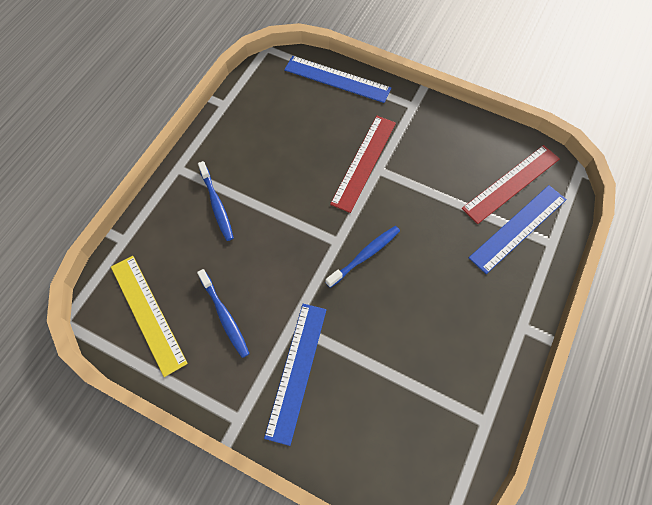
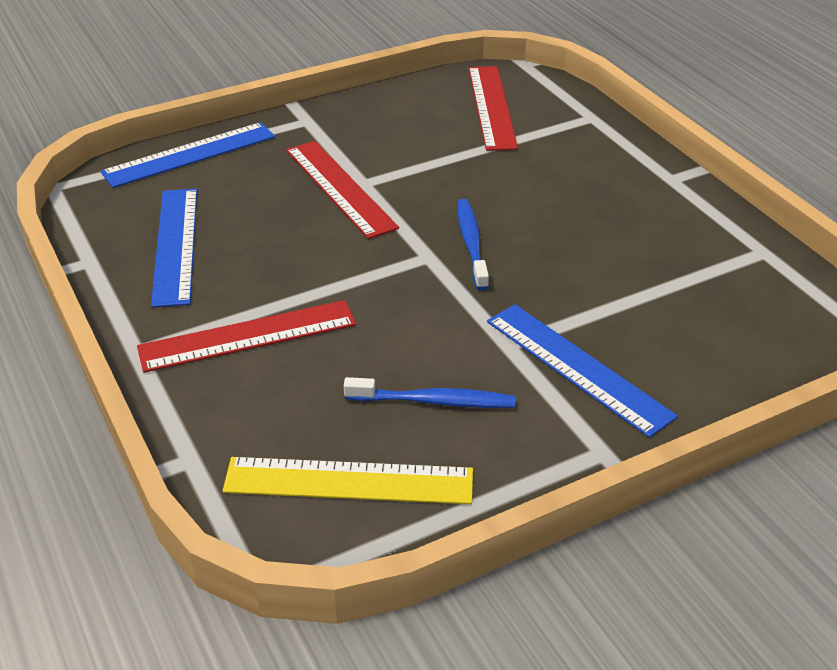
camera: 55 degrees left, 25 degrees down
(217, 205) = (248, 336): blue toothbrush -> red ruler
(518, 228) = (551, 128): blue ruler -> blue ruler (176, 245)

